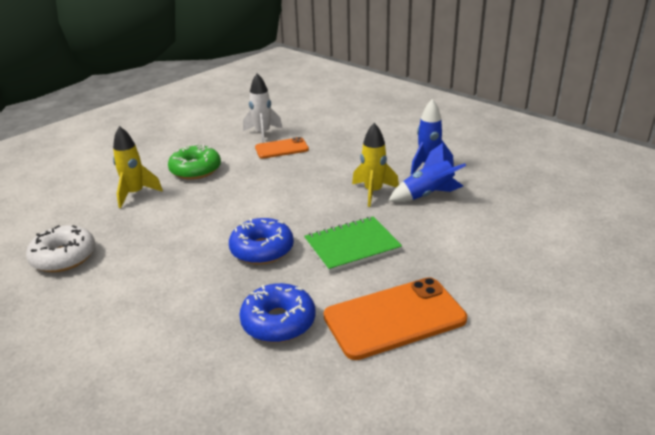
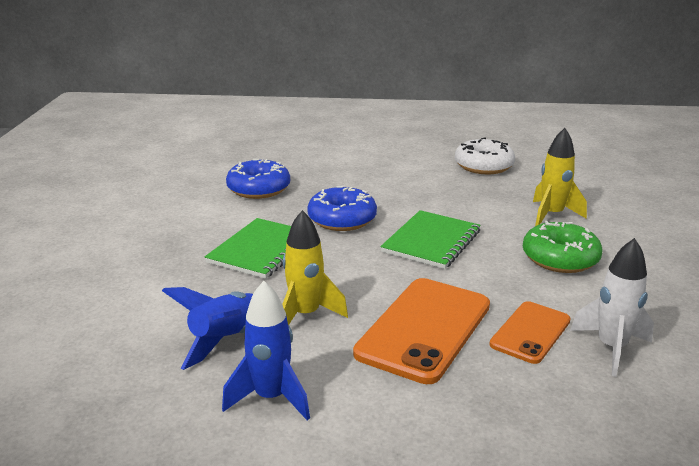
camera: 140 degrees right, 5 degrees down
(238, 206) = (431, 241): none -> green notebook
(394, 318) = (169, 217): orange phone -> orange phone (424, 329)

